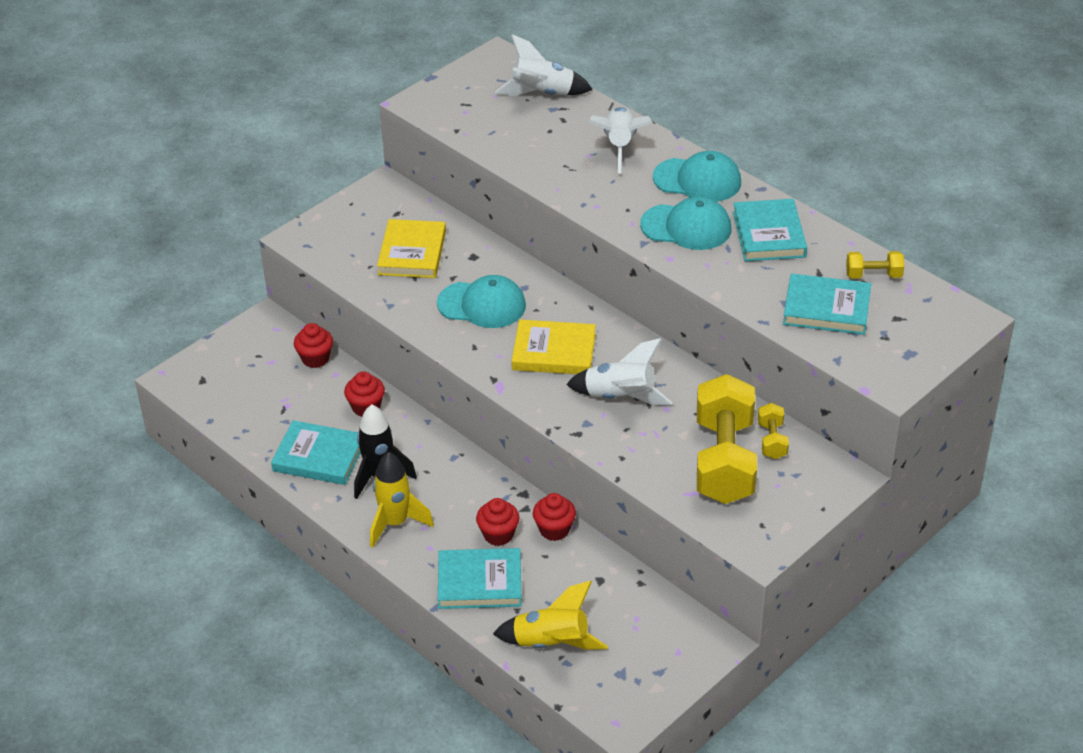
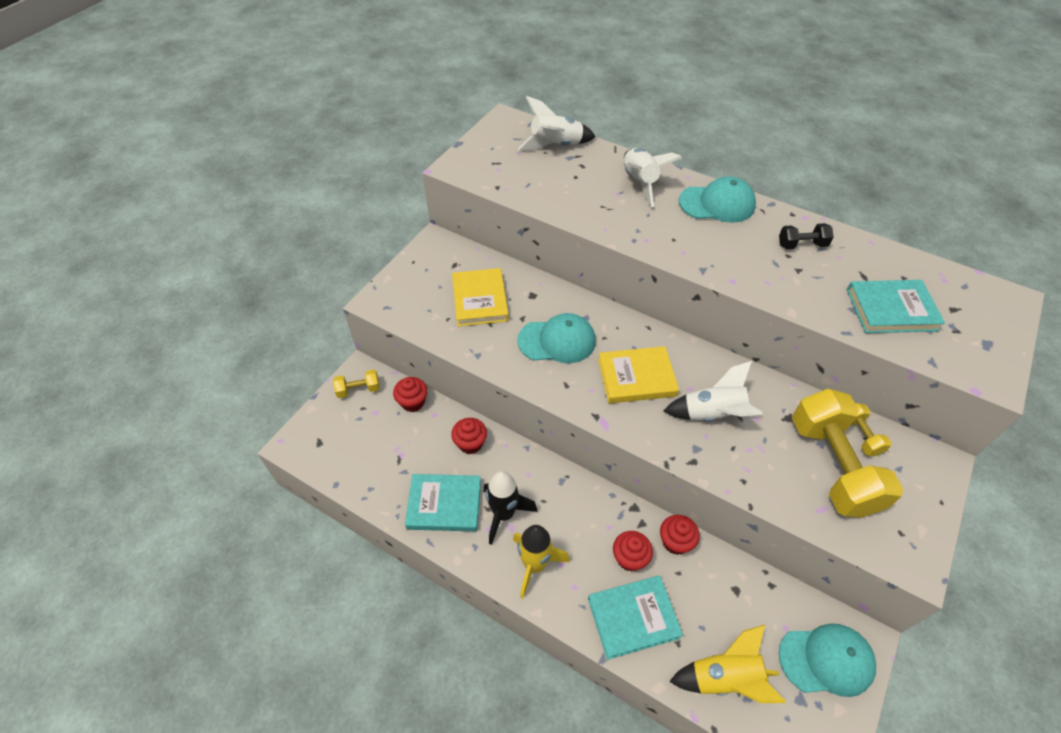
camera: 15 degrees left, 10 degrees up
(686, 227) = (731, 248): turquoise cap -> turquoise cap (826, 660)
(769, 234) = (801, 245): turquoise book -> black dumbbell
(873, 275) = (908, 270): yellow dumbbell -> yellow dumbbell (358, 389)

